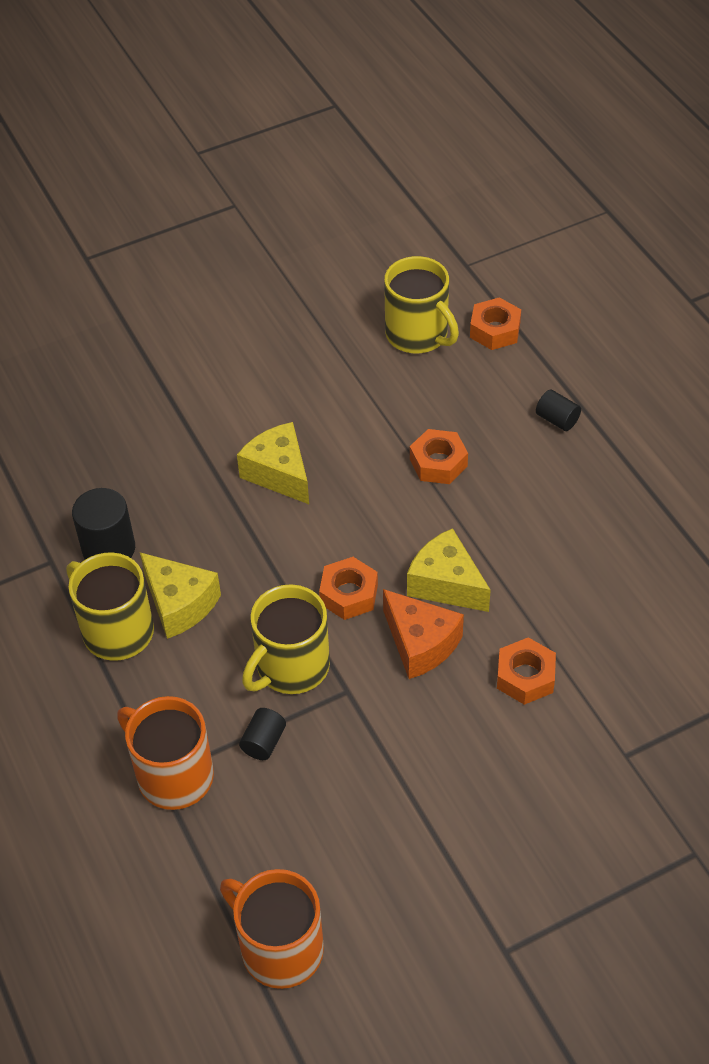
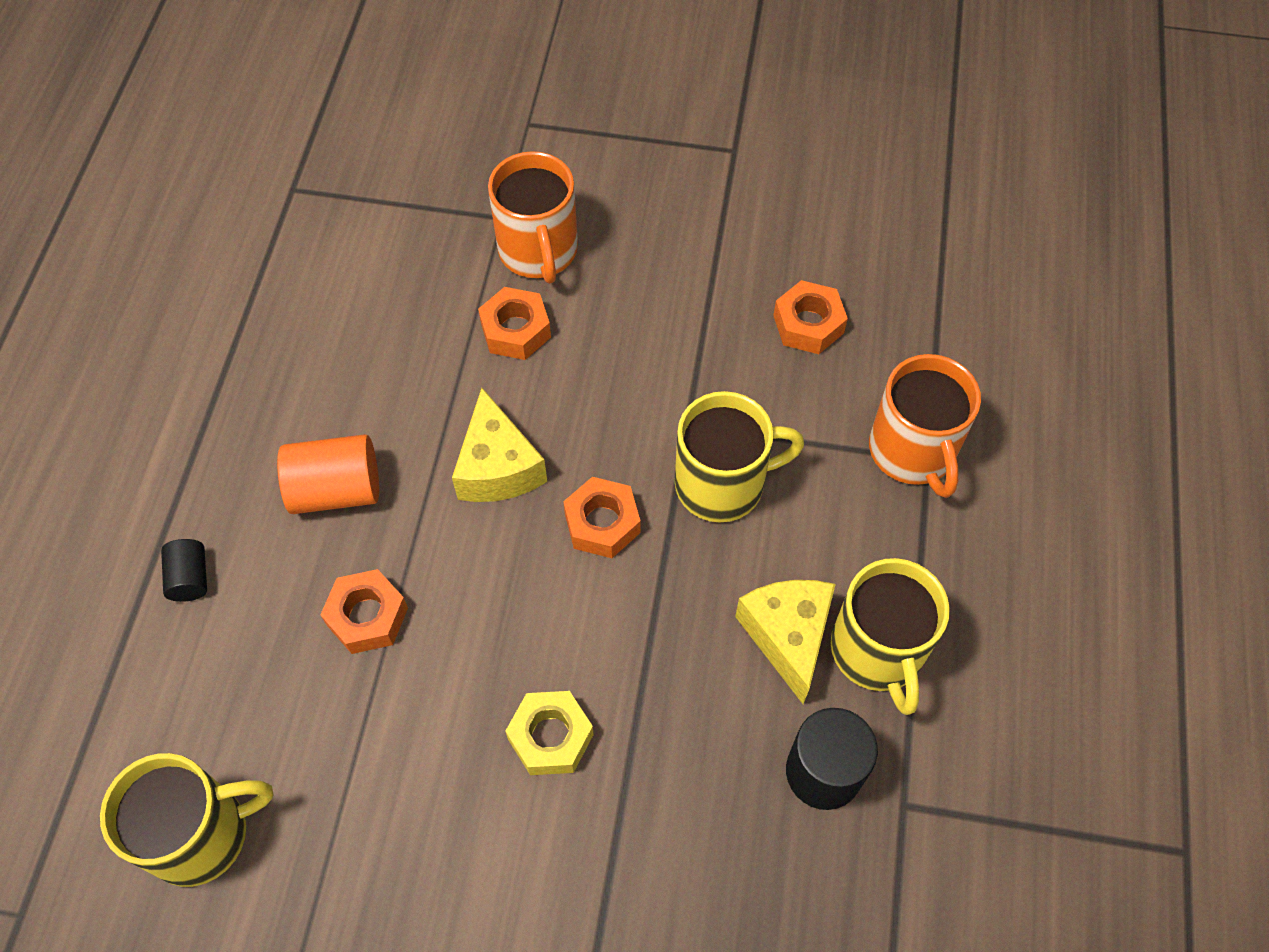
camera: 145 degrees left, 10 degrees up
(263, 742) = (804, 427): black cylinder -> none
(279, 473) = (550, 737): yellow cheese -> yellow nut
(279, 948) = (911, 255): orange mug -> orange mug (538, 251)
(418, 335) = (201, 833): yellow mug -> yellow mug turned 75 degrees clockwise
(420, 644) = (579, 423): orange cheese -> none
(495, 330) = (111, 765): orange nut -> orange nut (808, 324)
(529, 509) = (336, 490): none -> orange cylinder

